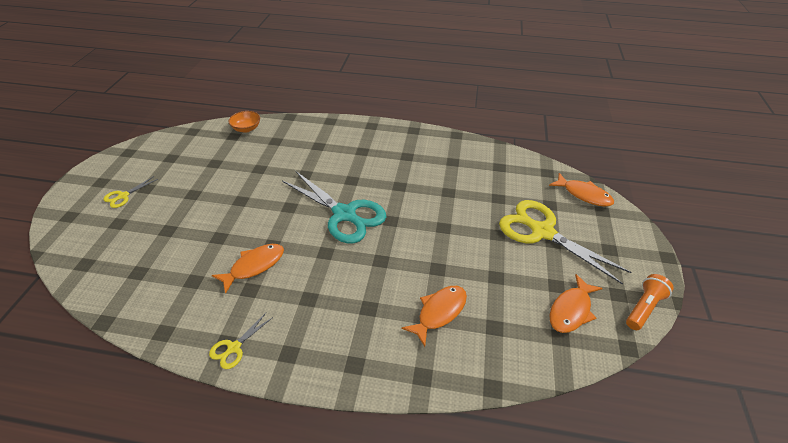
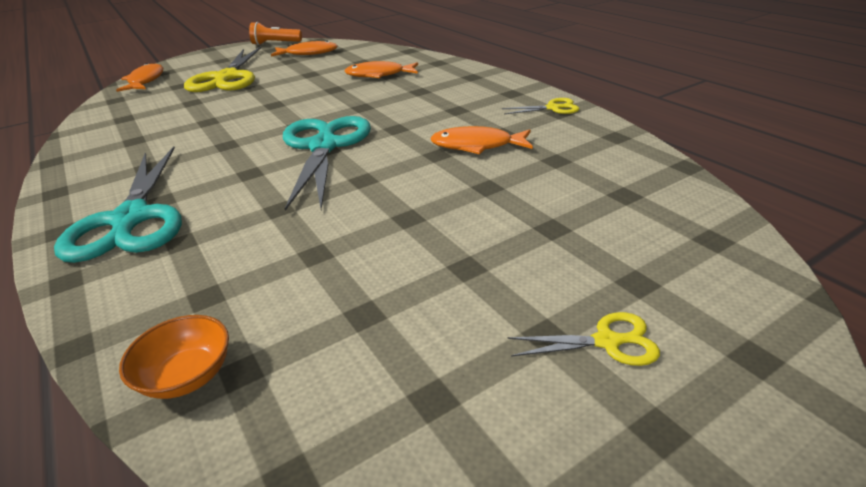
camera: 130 degrees left, 10 degrees down
(355, 140) = (131, 219): none -> turquoise scissors

